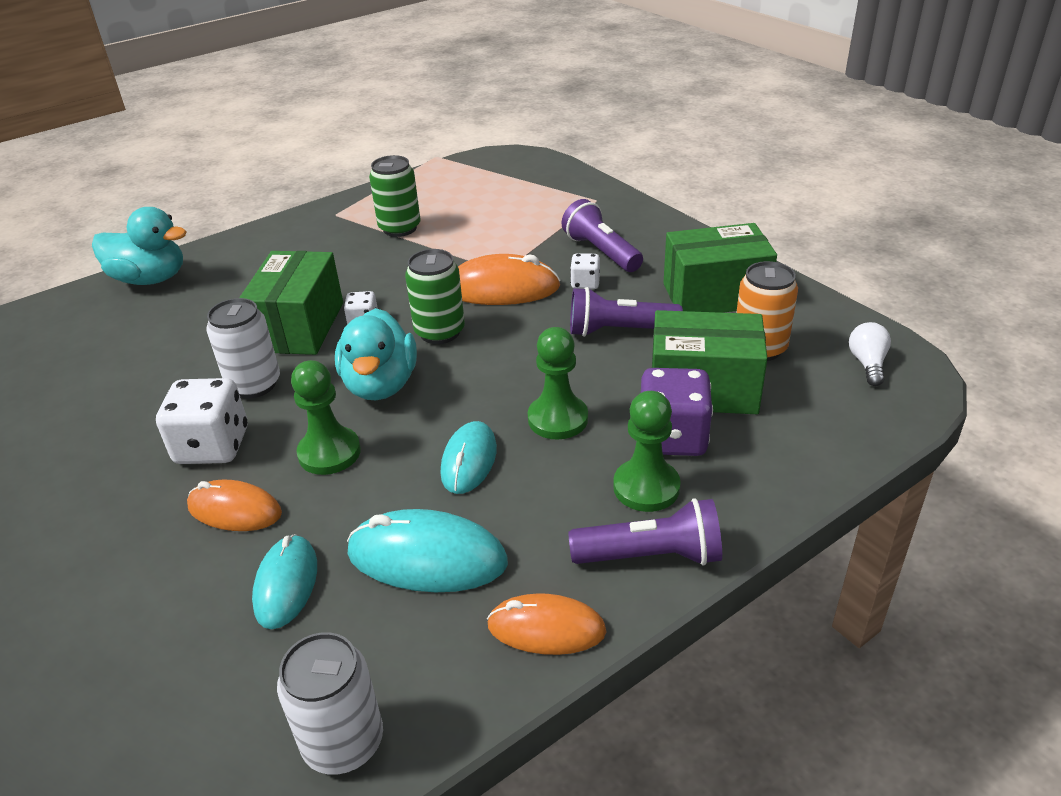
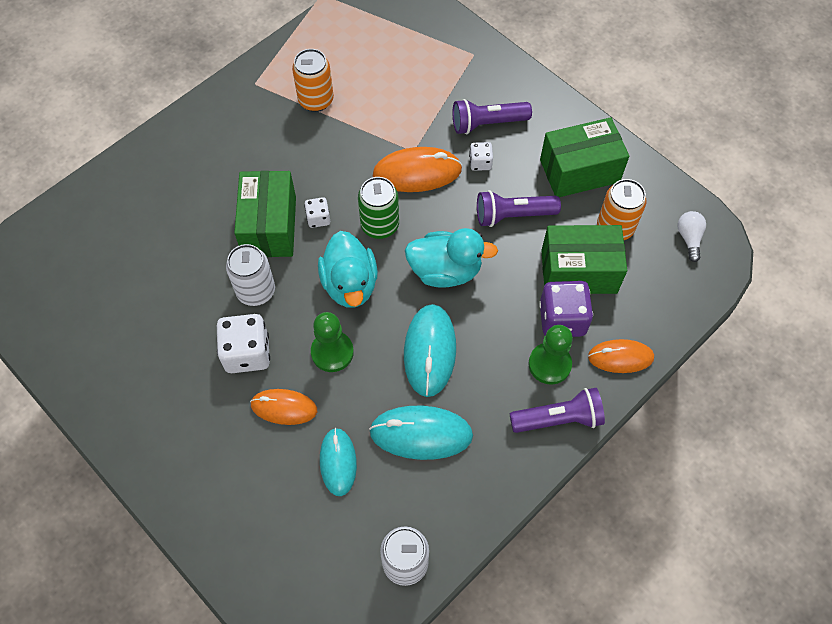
camera: 10 degrees left, 25 degrees up
(150, 279) = (125, 177): turquoise duck -> turquoise duck (445, 271)
(400, 228) = (316, 100): green can -> orange can
(469, 461) = (430, 351): turquoise mouse -> turquoise mouse, size x1.50
(546, 628) = (504, 477): orange mouse -> orange mouse (620, 357)
(558, 419) = (483, 308): green pawn -> none
(601, 252) = (487, 123): purple flashlight -> purple flashlight turned 60 degrees counterclockwise

